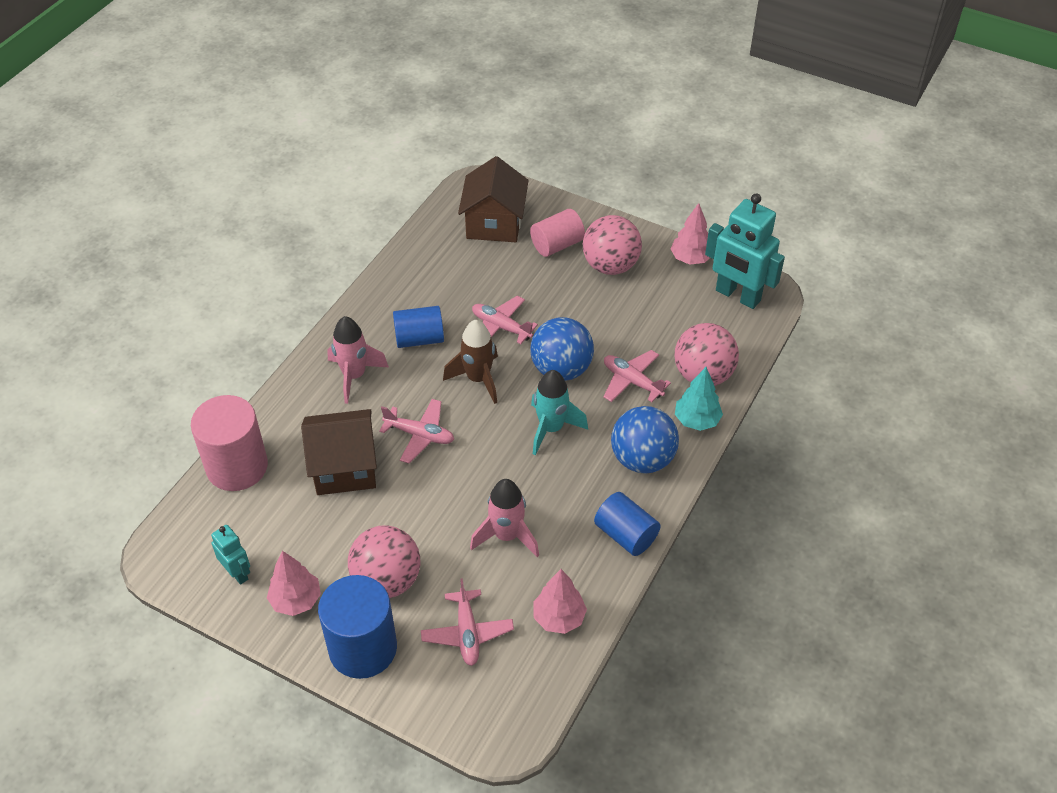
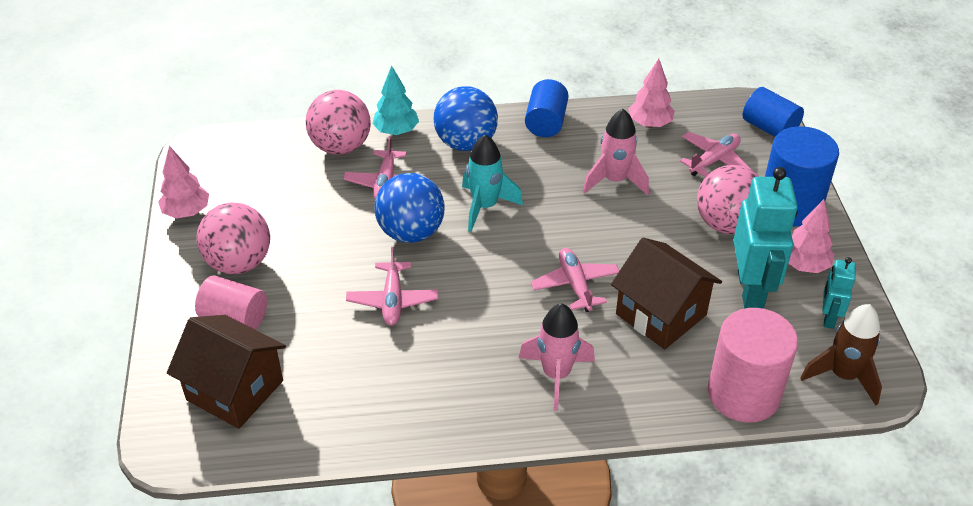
camera: 125 degrees left, 5 degrees down
(419, 339) = (462, 353): blue cylinder -> blue cylinder (769, 128)
(478, 379) = (474, 281): brown rocket -> brown rocket (843, 376)
(494, 223) = (235, 390): brown house -> brown house turned 60 degrees clockwise
(737, 296) = (219, 163): turquoise robot -> turquoise robot (751, 290)

